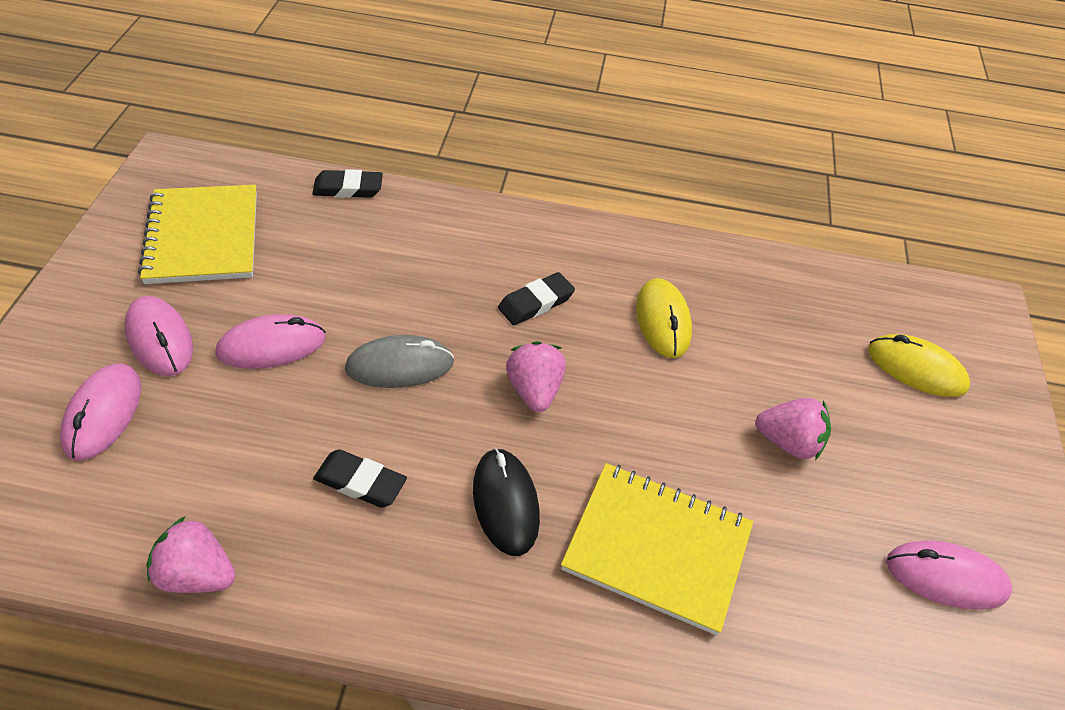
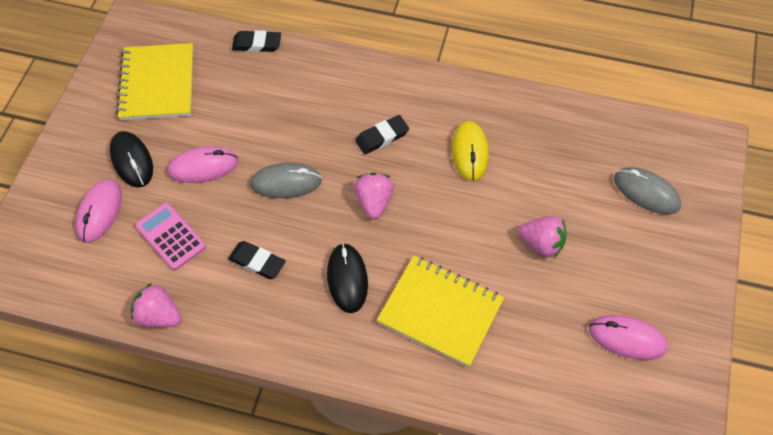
camera: 10 degrees right, 10 degrees up
(160, 339) = (132, 161): pink mouse -> black mouse
(219, 447) = (170, 236): none -> pink calculator
(916, 369) = (646, 192): yellow mouse -> grey mouse

